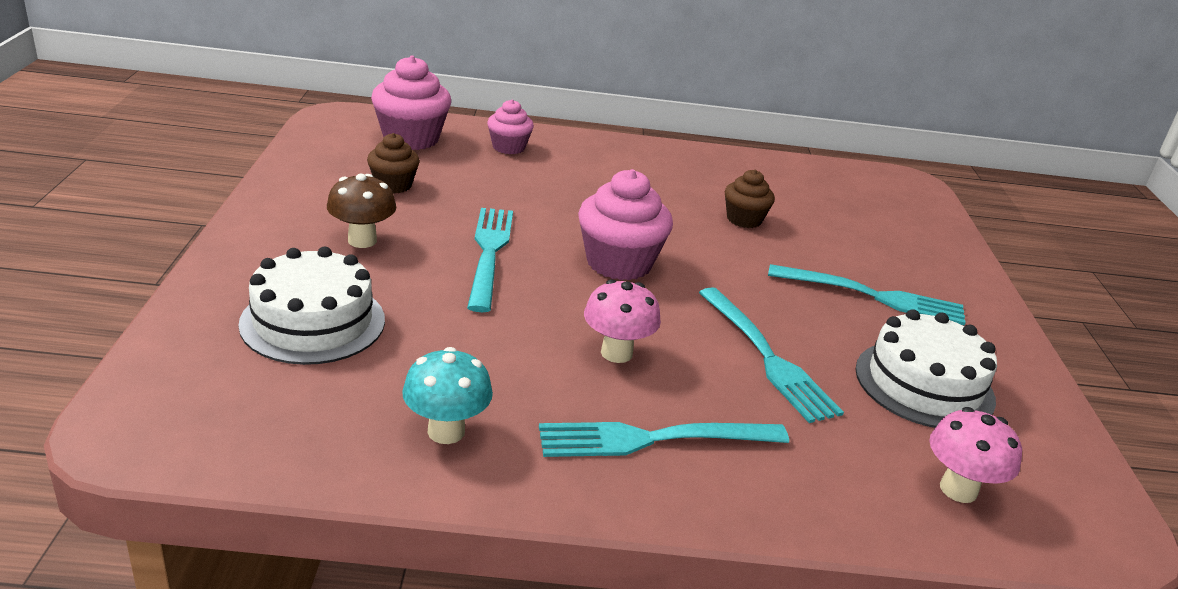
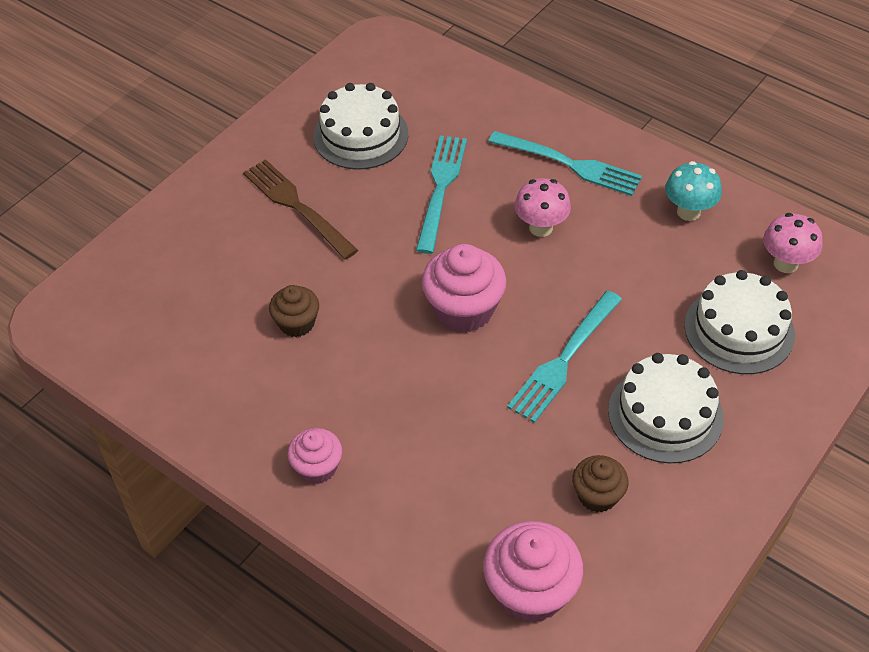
camera: 140 degrees left, 20 degrees up
(362, 240) = (665, 414): brown mushroom -> white cake
(508, 147) = (428, 531): pink cupcake -> pink cupcake (317, 467)
(873, 296) = (297, 206): turquoise fork -> brown fork
(958, 489) = (429, 81): pink mushroom -> pink mushroom (785, 263)

